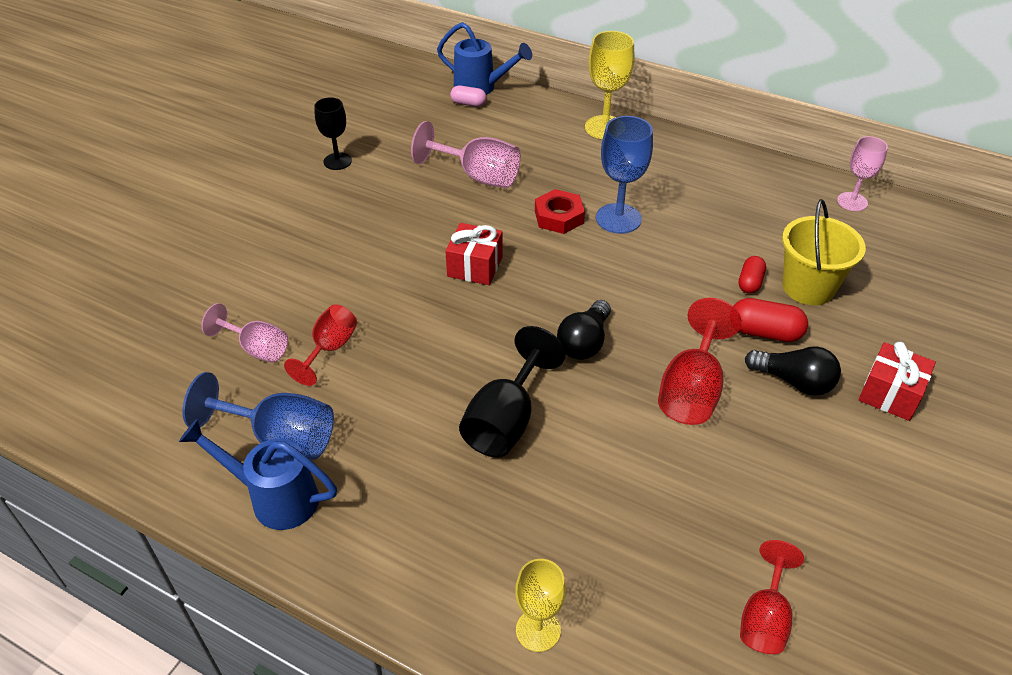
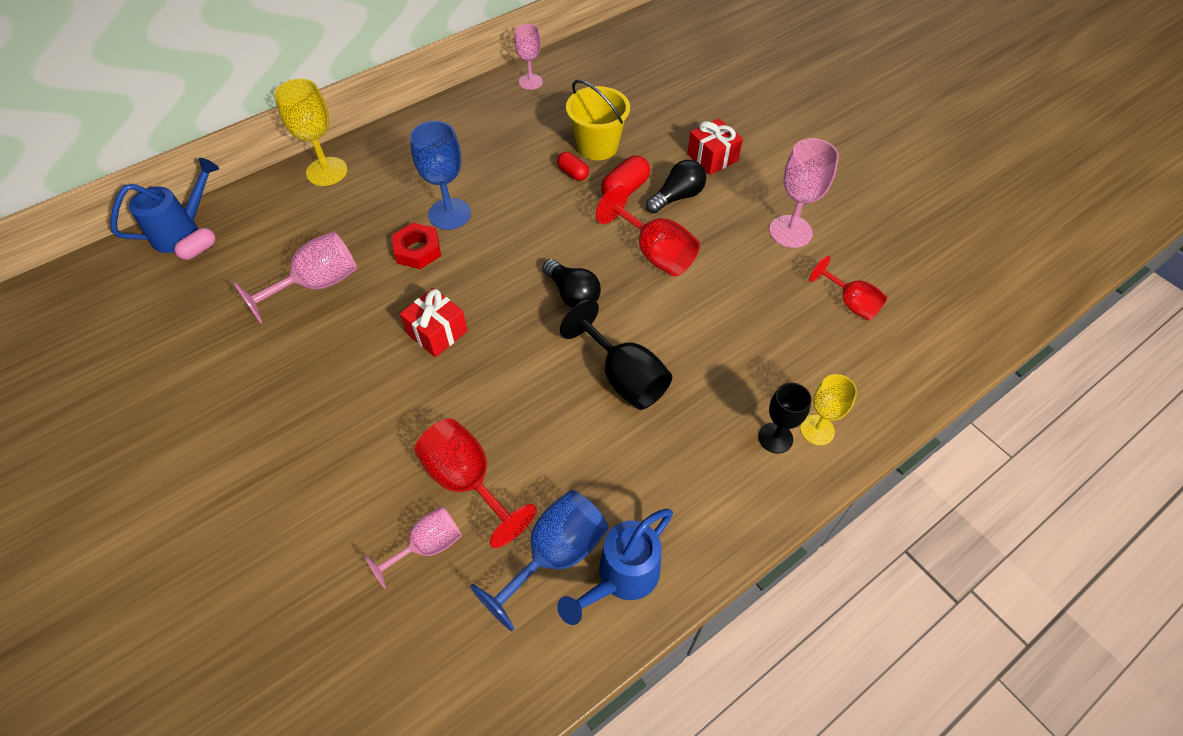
camera: 65 degrees left, 10 degrees up
(330, 349) = (467, 481): red goblet -> red goblet, size x1.52
(337, 161) = (193, 391): black goblet -> black goblet (775, 438)
(835, 513) = (790, 231): none -> pink goblet

